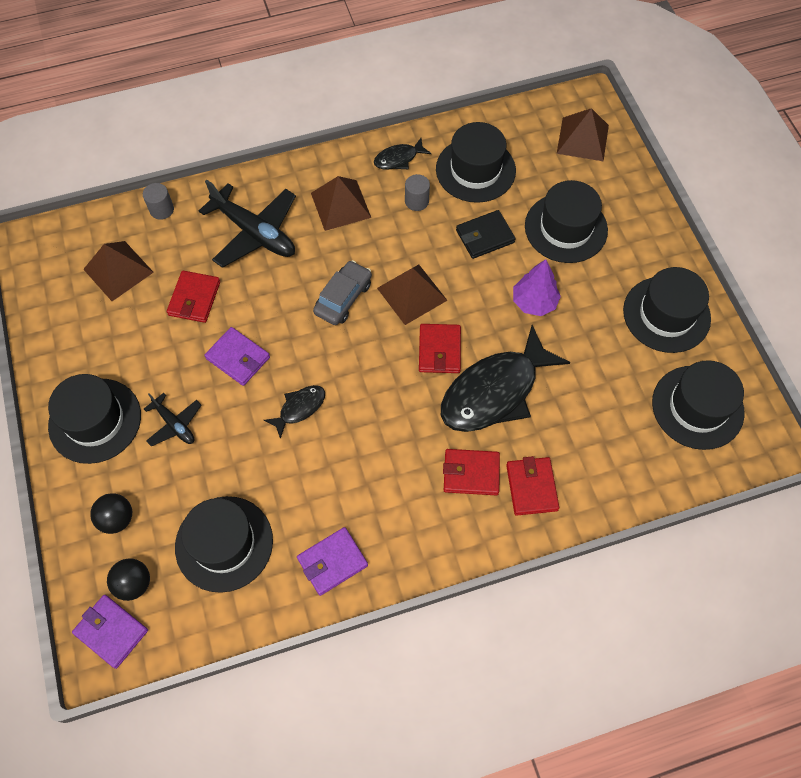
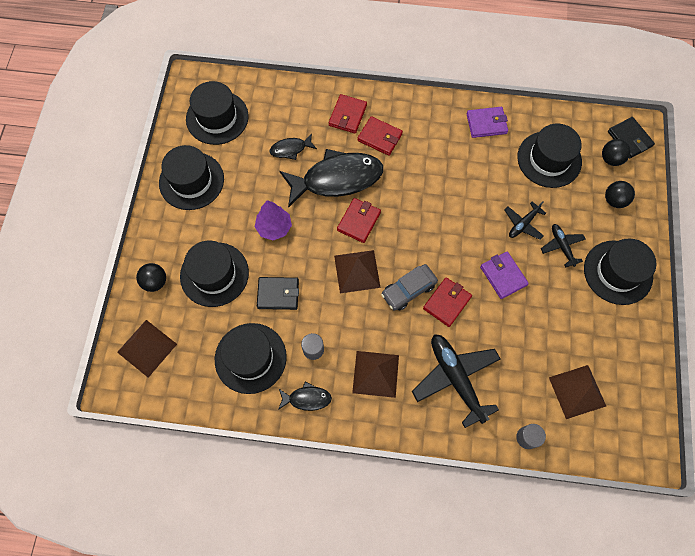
camera: 155 degrees left, 5 degrees up
(111, 631) = (629, 139): purple wallet -> black wallet
(194, 298) = (522, 338): red wallet -> red wallet (447, 303)
(233, 432) = (523, 224): none -> black plane
(299, 408) = (472, 222): black fish -> black fish (290, 149)
(621, 196) = (155, 282): none -> black ball

